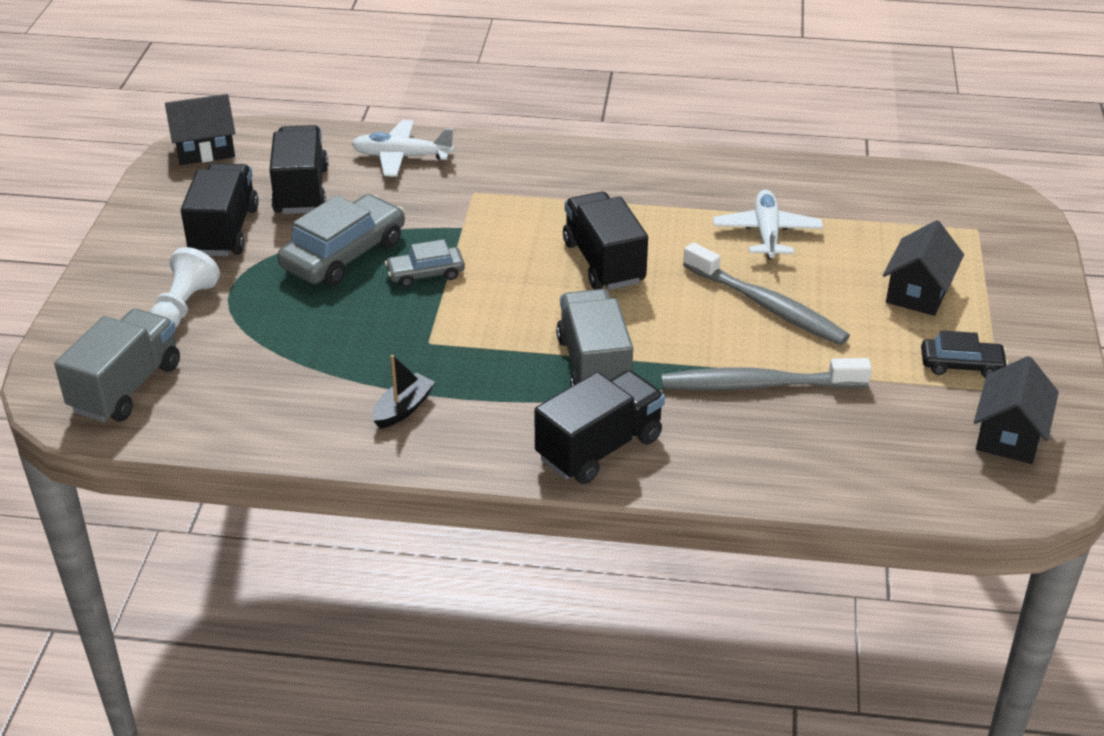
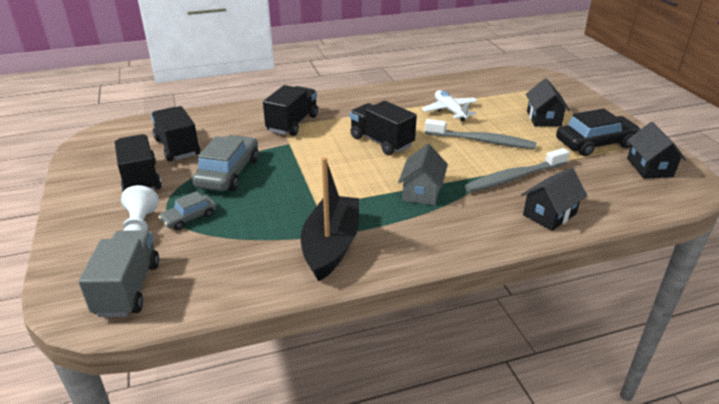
camera: 25 degrees left, 5 degrees down
(205, 149) = (99, 140): black house -> black house (549, 214)
(401, 157) = (227, 119): white plane -> none
(403, 409) = (331, 246): black boat -> black boat, size x2.14
(425, 274) = (286, 171): grey car -> grey car (189, 218)
(594, 366) = (422, 192): grey truck -> grey house
(599, 448) = (464, 233): black truck -> black truck (292, 123)
(961, 365) = (595, 143): black car -> black car, size x1.80

